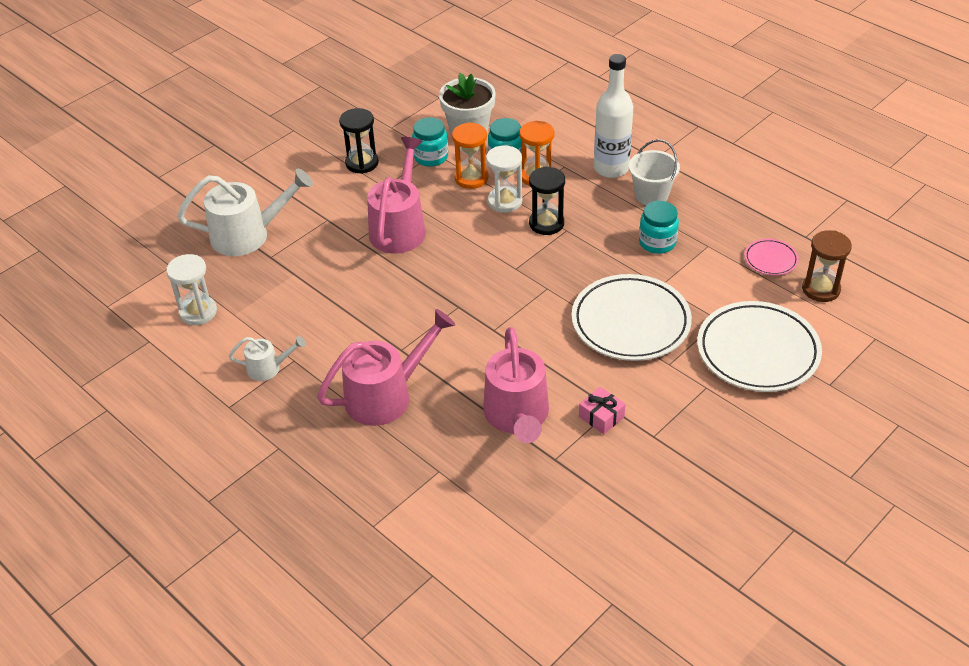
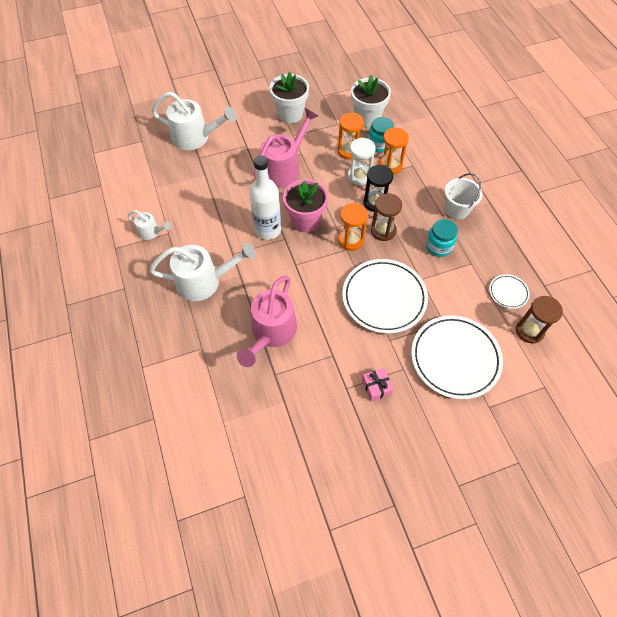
camera: 25 degrees right, 15 degrees up
(198, 312) = (137, 177): white hourglass -> none
(362, 163) = (290, 114): black hourglass -> white flower pot
(386, 395) = (205, 281): pink watering can -> white watering can
(431, 157) = (333, 126): turquoise jar -> none
(471, 276) = (305, 221): none -> pink flower pot
(545, 276) = (351, 240): none -> orange hourglass
(578, 251) = (383, 231): none -> brown hourglass
(601, 417) = (322, 358): pink gift -> pink gift (376, 387)
(611, 168) = (442, 179): white bottle -> white bottle (268, 230)
(770, 260) = (508, 292): pink plate -> white plate

